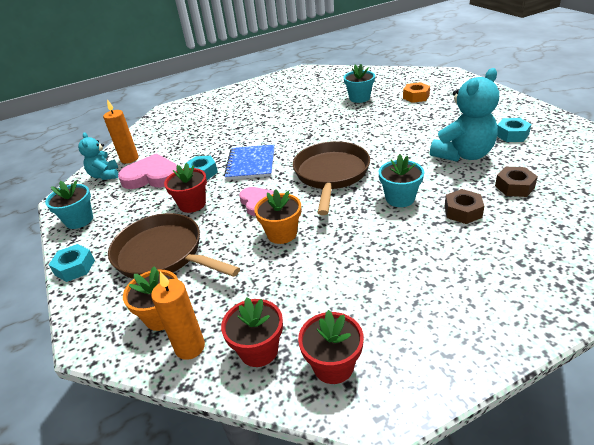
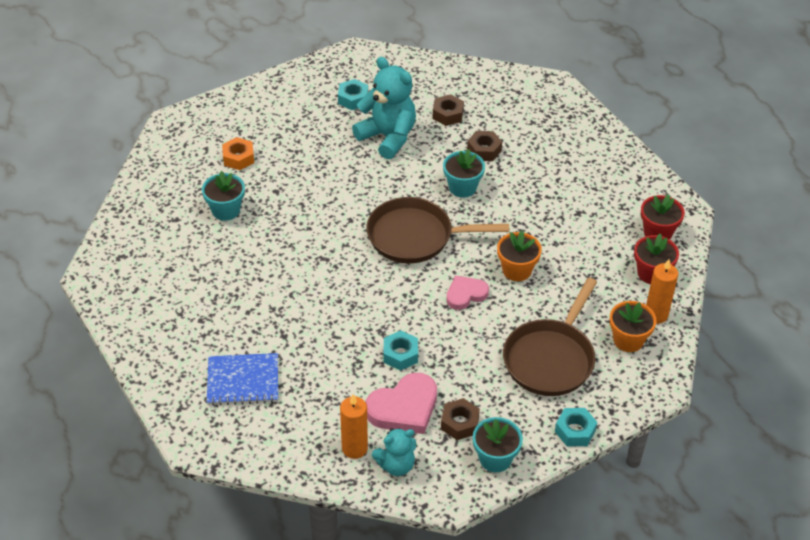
camera: 100 degrees left, 10 degrees up
(123, 202) = (459, 423): none -> brown nut
(152, 176) = (404, 408): pink heart -> pink heart turned 120 degrees counterclockwise
(192, 204) = (466, 351): red flower pot -> none
(251, 164) = (384, 309): blue notebook -> blue notebook (243, 381)

